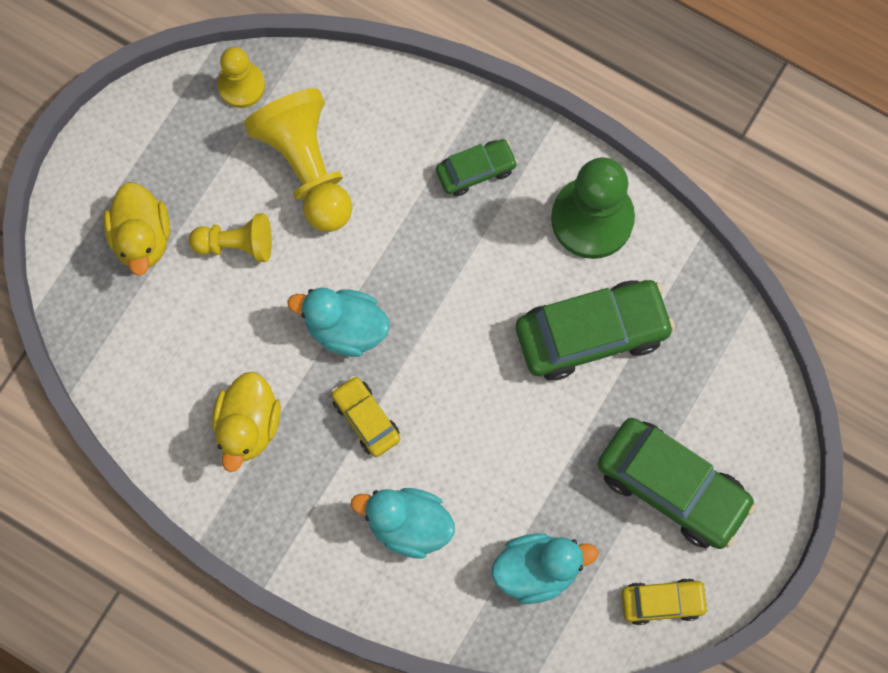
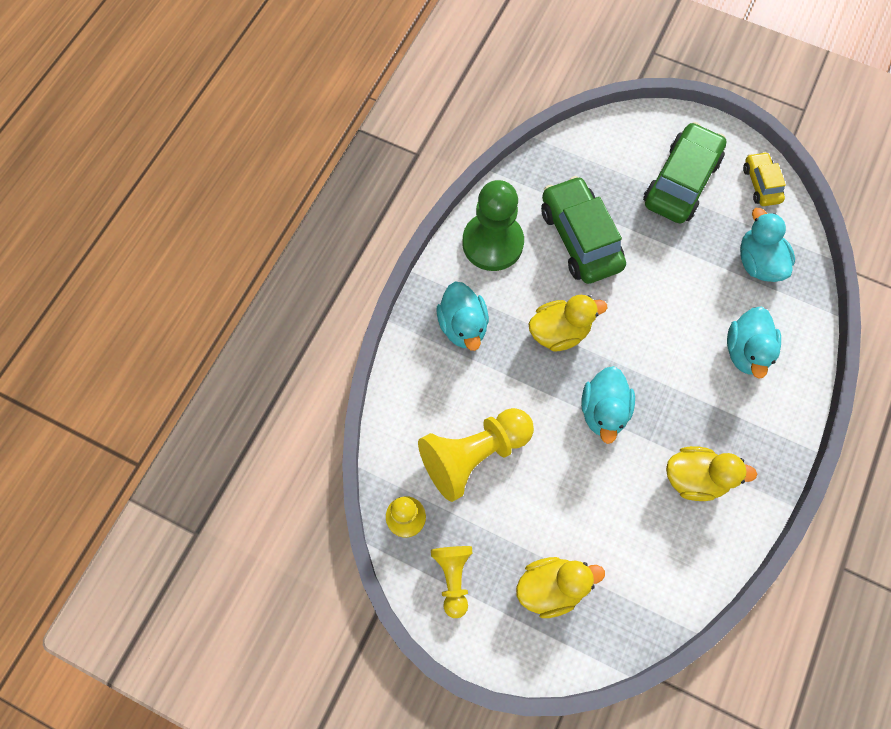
camera: 95 degrees left, 5 degrees down
(236, 244) = (546, 505): yellow pawn -> yellow pawn (453, 577)
(366, 419) = (672, 389): yellow car -> none
(457, 288) = (559, 332): none -> yellow duck
(476, 170) = (463, 326): green car -> turquoise duck

